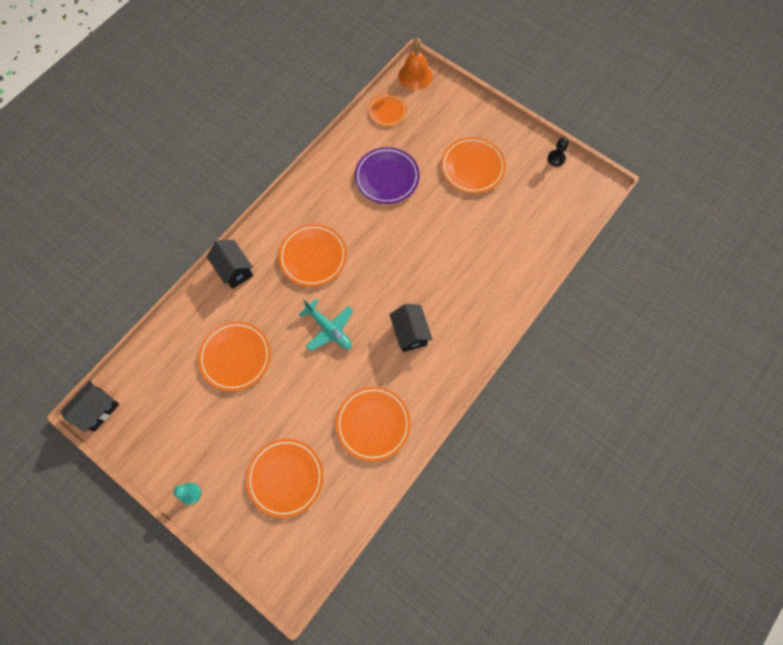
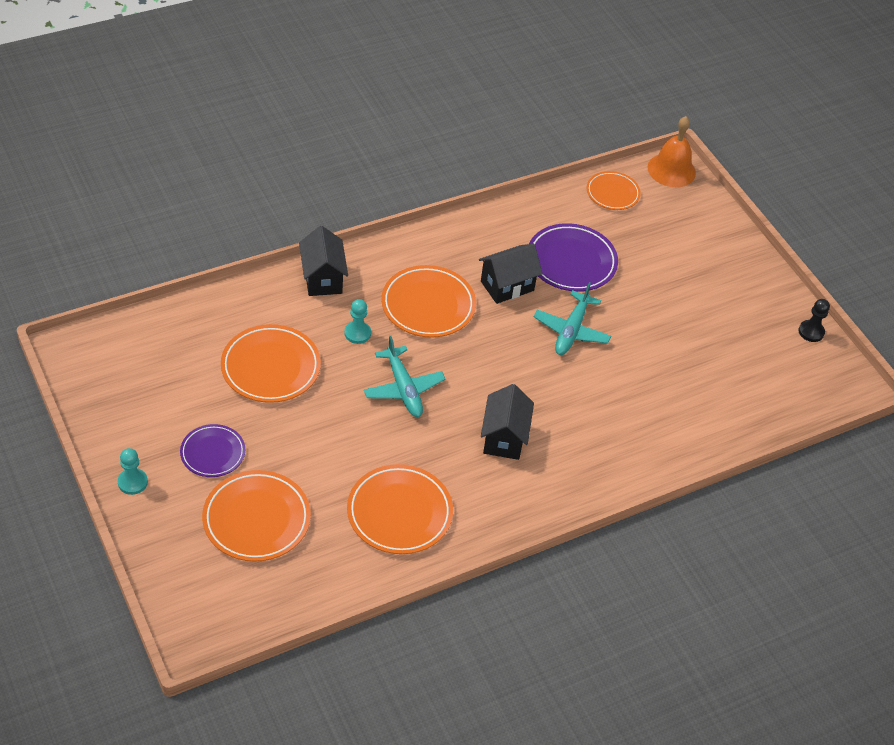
camera: 20 degrees right, 20 degrees down
(98, 410) = (76, 349): black house -> black house (507, 286)
(231, 443) = (213, 453): none -> purple plate
(278, 301) = (357, 333): none -> turquoise pawn
(412, 230) = (571, 330): none -> turquoise plane
(472, 167) = (691, 296): orange plate -> none

